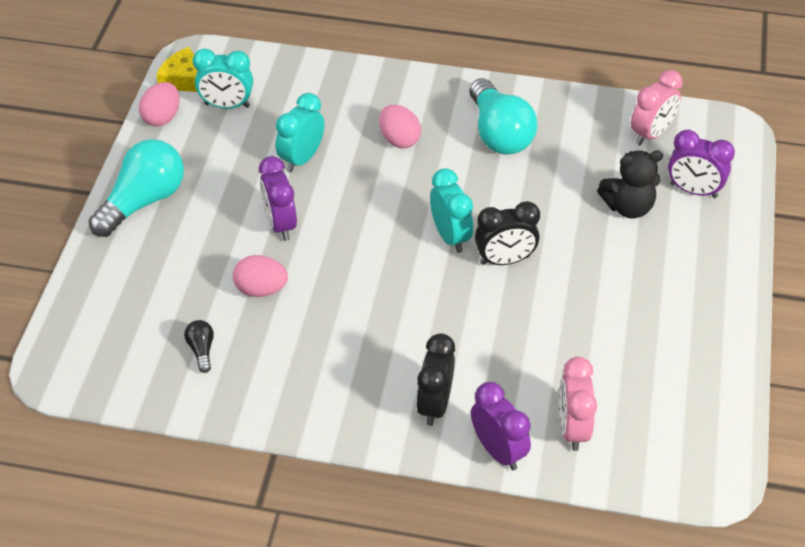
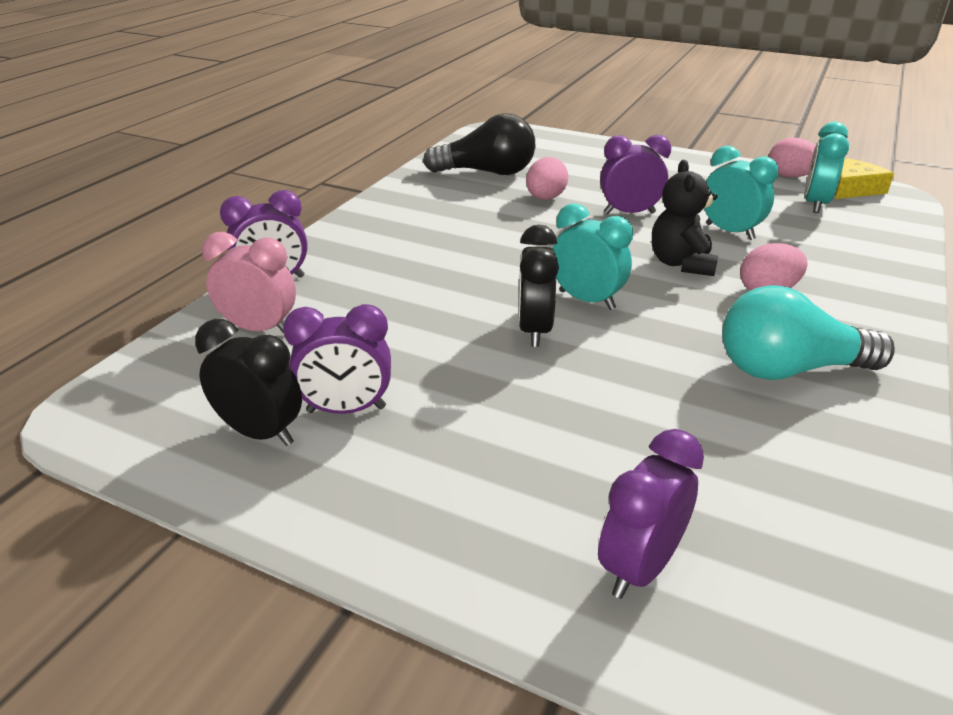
camera: 105 degrees right, 15 degrees down
(143, 201) = (671, 163): turquoise light bulb -> none
(201, 350) = (487, 172): black light bulb -> black light bulb, size x2.29
(434, 404) = (355, 258): black clock -> black clock (260, 433)
(450, 236) = (586, 300): turquoise clock -> turquoise clock turned 135 degrees counterclockwise
(628, 207) = (610, 466): black teddy bear -> black teddy bear (681, 263)
(639, 339) = (346, 410): none -> purple clock
(651, 134) = (808, 550): pink clock -> none

